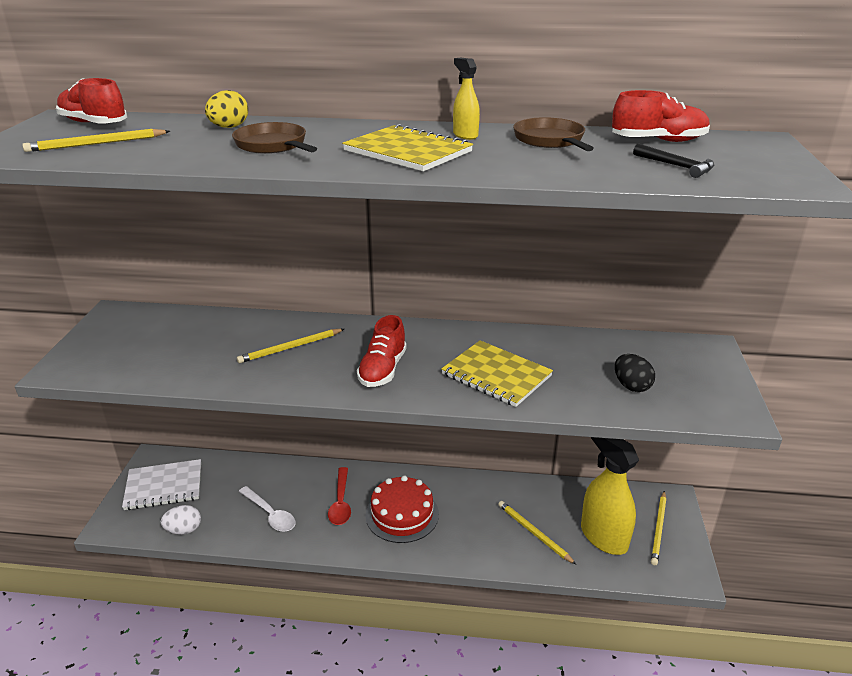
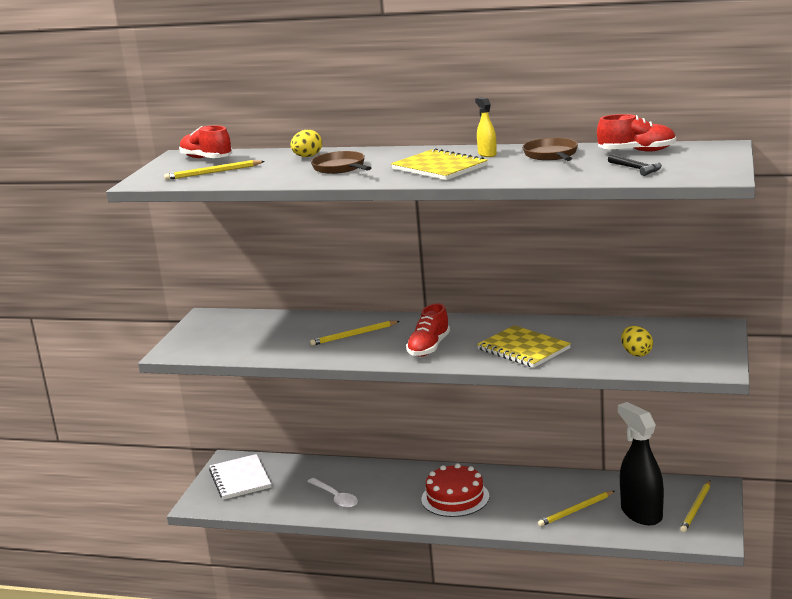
camera: 10 degrees right, 10 degrees down
(164, 486) = (240, 479): white notebook -> white notebook turned 75 degrees clockwise
(184, 530) = (260, 508): white egg -> none
(340, 503) = (399, 490): red spoon -> none
(534, 533) = (576, 510): yellow pencil -> yellow pencil turned 90 degrees counterclockwise
(603, 537) = (641, 513): yellow spray bottle -> black spray bottle
(631, 386) = (636, 353): black egg -> yellow egg

